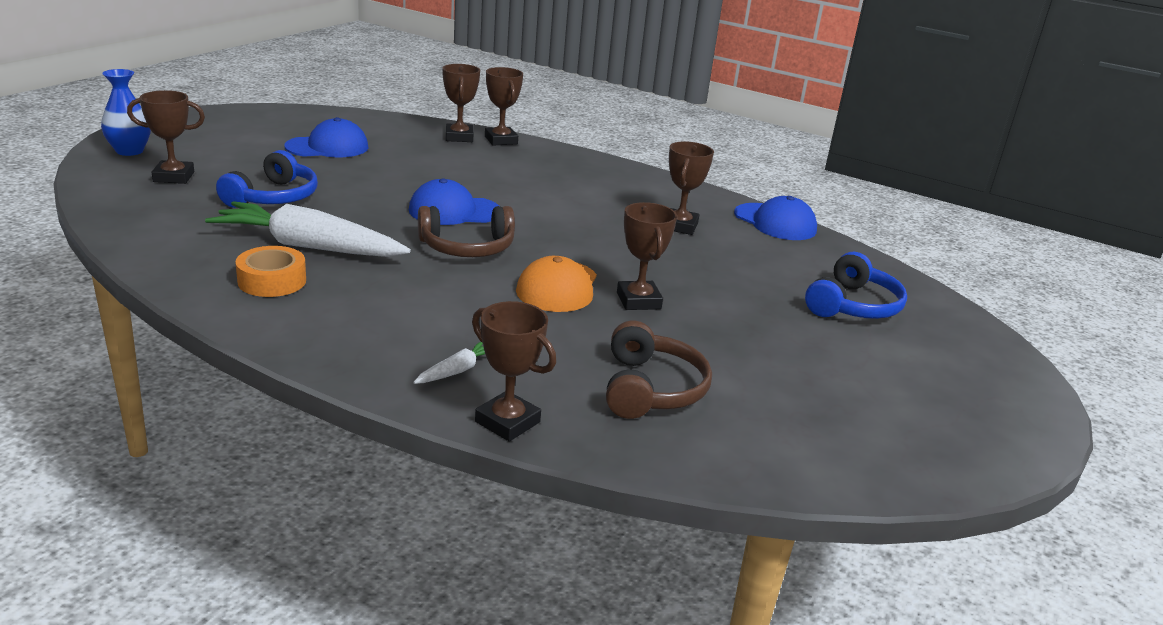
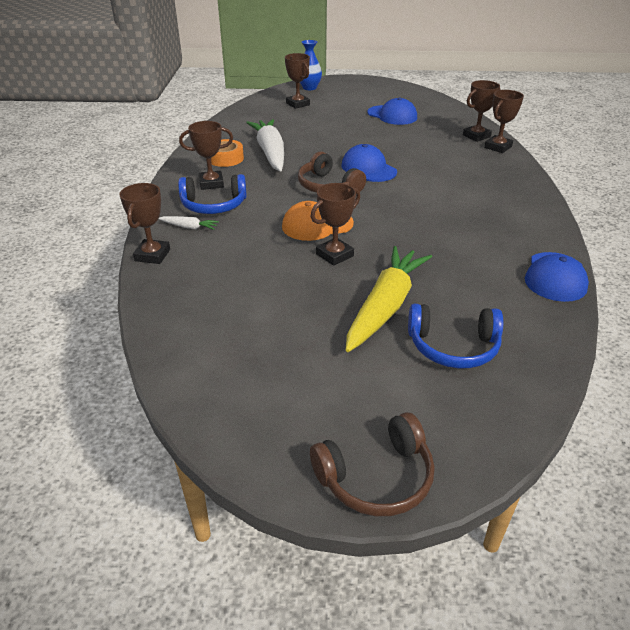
camera: 65 degrees right, 10 degrees up
(273, 197) = (311, 127): blue headphones -> blue headphones (214, 205)
(650, 389) = (227, 288): brown headphones -> brown headphones (376, 477)
(679, 226) = (474, 240): brown trophy -> brown trophy (211, 183)
(765, 311) = (385, 306): none -> yellow carrot

